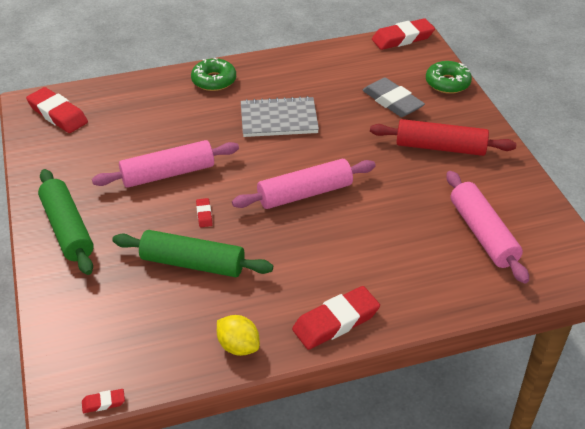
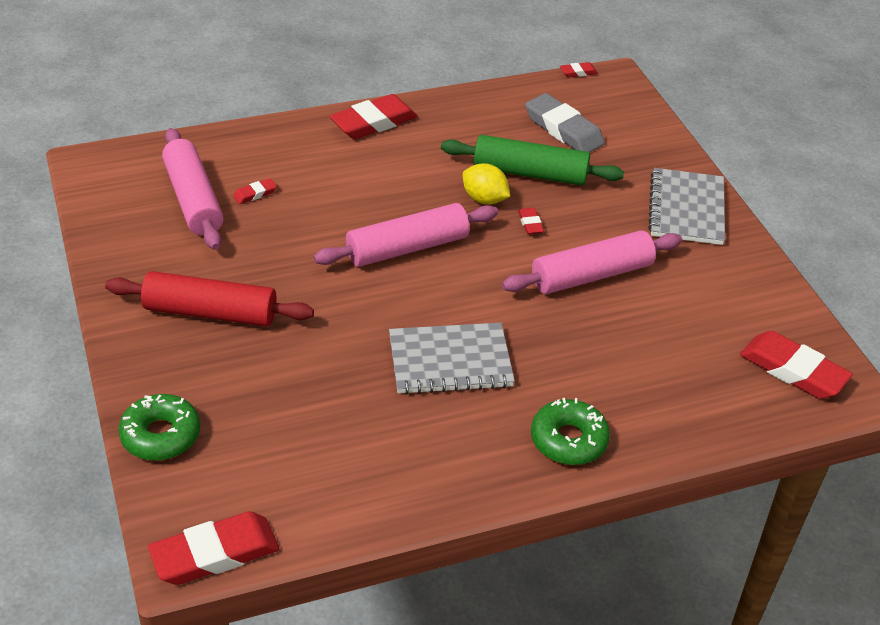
camera: 175 degrees right, 0 degrees up
(67, 229) = (686, 209): green rolling pin -> grey notebook
(238, 346) = (468, 106): yellow lemon -> yellow lemon (484, 199)
(392, 101) = (265, 395): grey eraser -> grey eraser (563, 130)
(433, 240) = (255, 194): none -> red eraser

